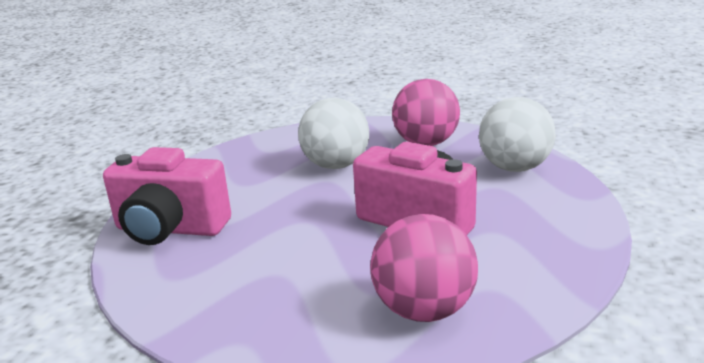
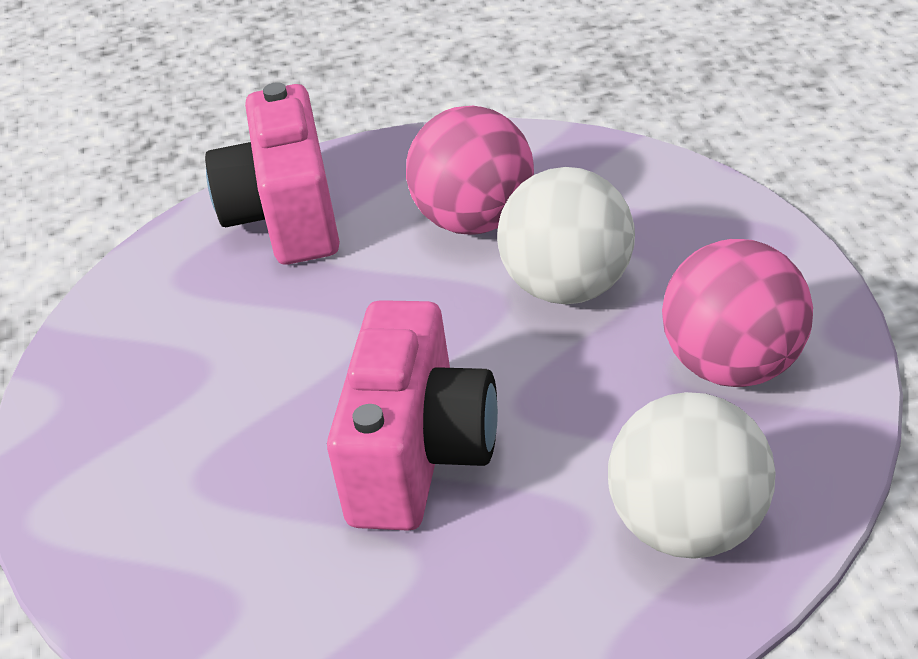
camera: 70 degrees right, 15 degrees up
(424, 310) = (166, 543): pink ball -> pink ball (476, 221)

